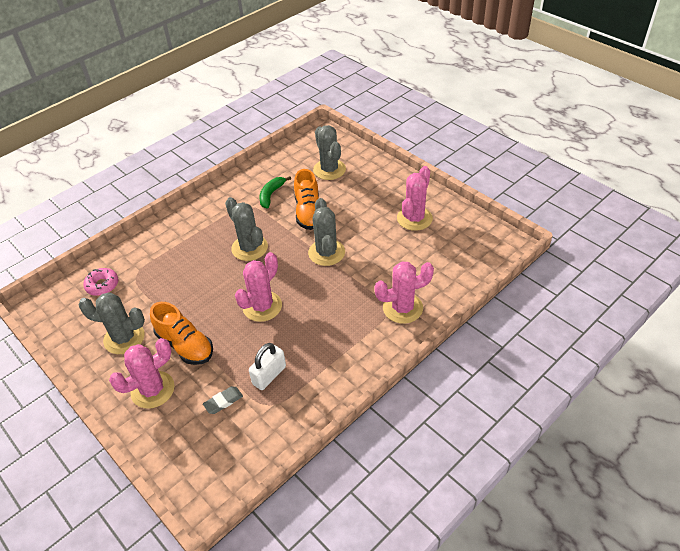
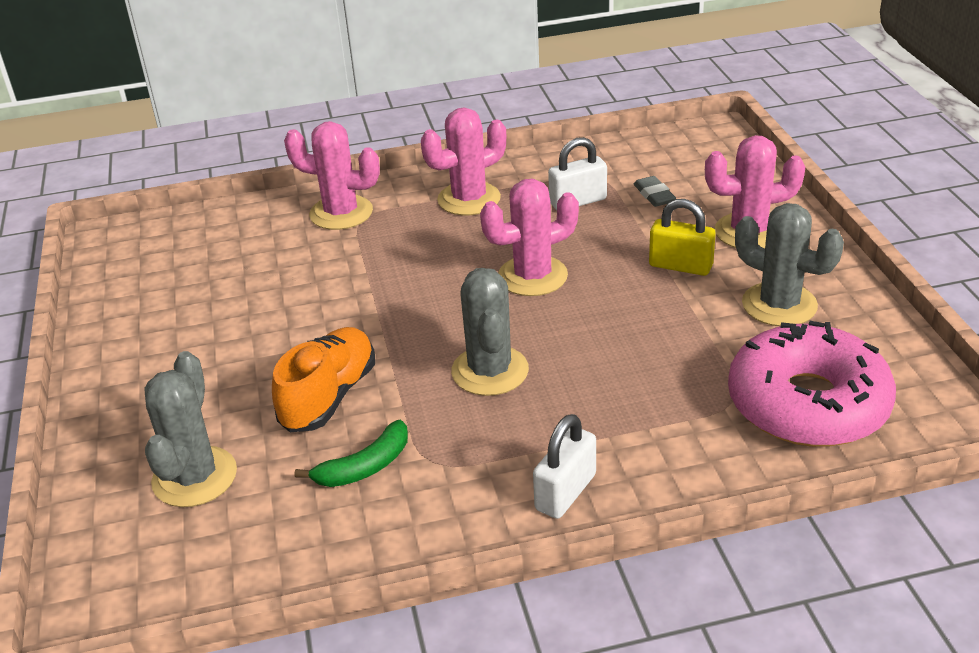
camera: 150 degrees left, 10 degrees down
(102, 285) = (807, 404): pink donut -> pink donut, size x2.19
(185, 345) = (680, 266): orange shoe -> yellow padlock
(190, 214) = (565, 492): none -> white padlock
(223, 401) = (654, 195): grey eraser -> grey eraser turned 75 degrees clockwise
(326, 252) = (368, 315): grey cactus -> none
(414, 218) = (175, 316): pink cactus -> pink cactus (469, 199)

